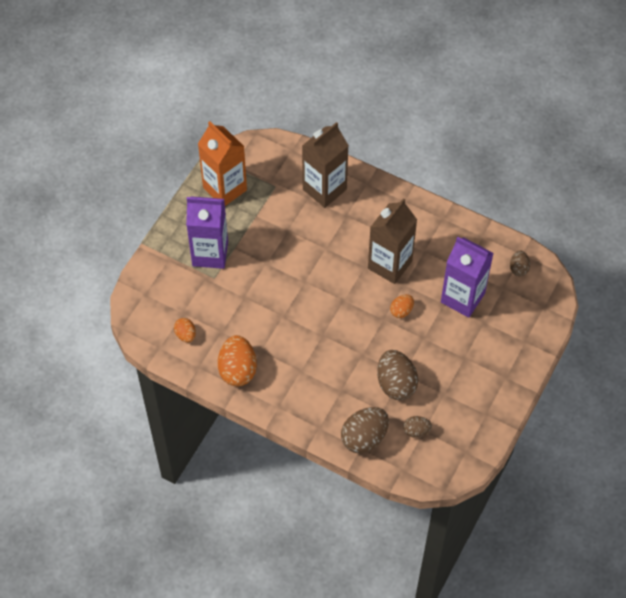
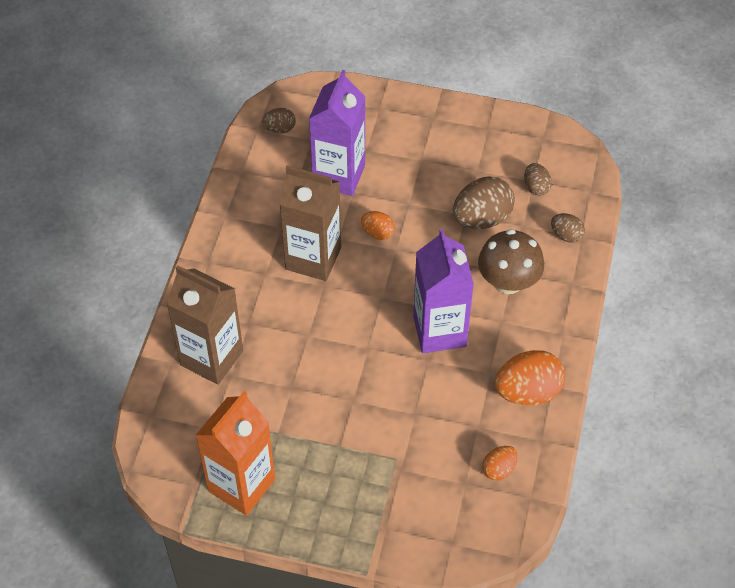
camera: 105 degrees left, 5 degrees down
(210, 253) = (358, 474): purple carton -> purple carton (439, 331)
(333, 385) = (508, 282): none -> brown mushroom
(364, 437) = (566, 235): brown egg -> brown egg, size x0.54

